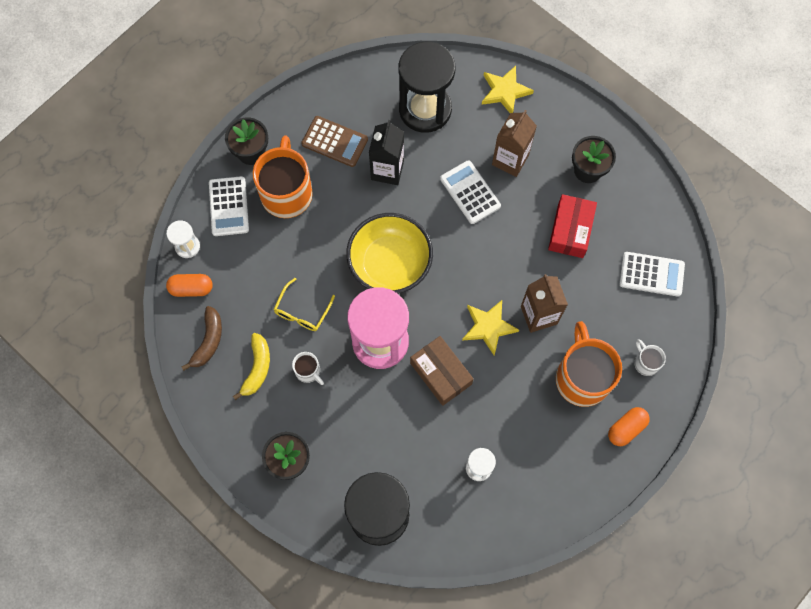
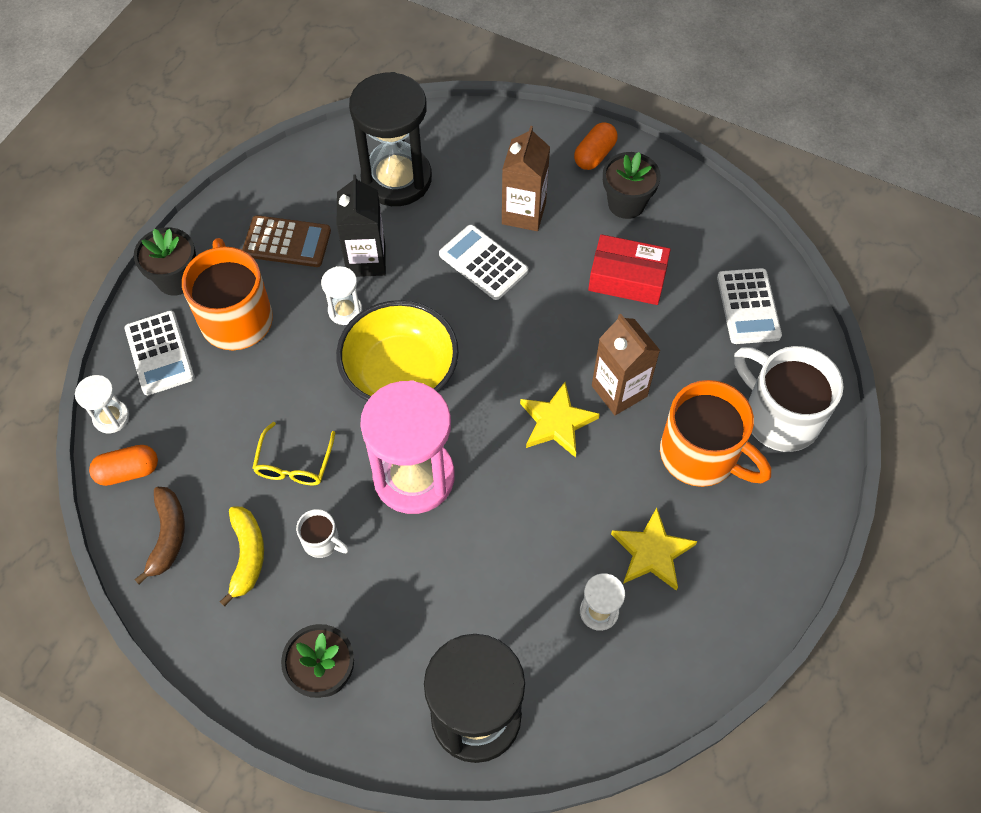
camera: 15 degrees left, 10 degrees down
(363, 206) = (345, 311): none -> white hourglass
(441, 373) = (509, 498): brown box -> none
(505, 91) = (493, 137): yellow star -> yellow star (652, 552)
(570, 230) = (627, 278): red box -> red box turned 75 degrees counterclockwise
(582, 377) = (701, 455): orange mug -> orange mug turned 150 degrees clockwise
(626, 428) = (782, 507): orange capsule -> orange capsule (594, 155)
(645, 362) = (778, 416): white mug -> white mug, size x2.17
(651, 274) = (748, 306): white calculator -> white calculator turned 90 degrees clockwise

